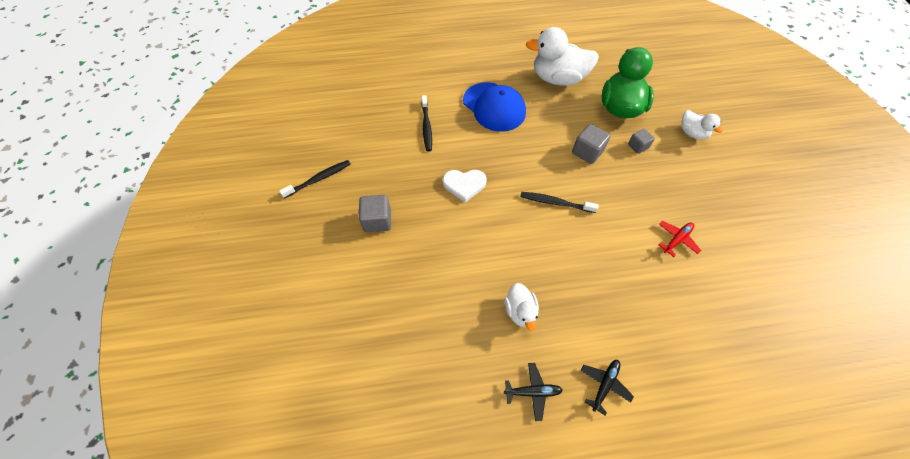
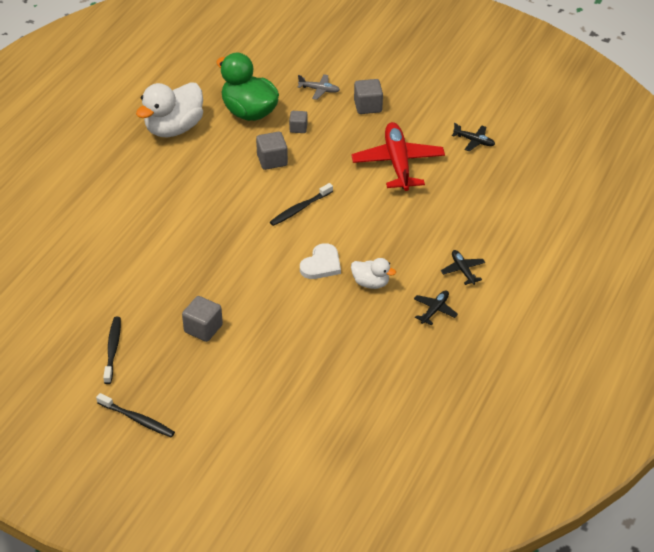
camera: 55 degrees left, 15 degrees down
(426, 127) = (132, 245): black toothbrush -> black toothbrush (137, 419)
(464, 185) = (224, 254): white heart -> white heart (321, 264)
(494, 107) = (159, 188): blue cap -> none
(676, 239) = (398, 163): red plane -> red plane, size x2.17
(692, 133) = (319, 90): white duck -> grey plane
(714, 175) = (368, 106): none -> grey cube
(771, 284) = (474, 141): none -> black plane

